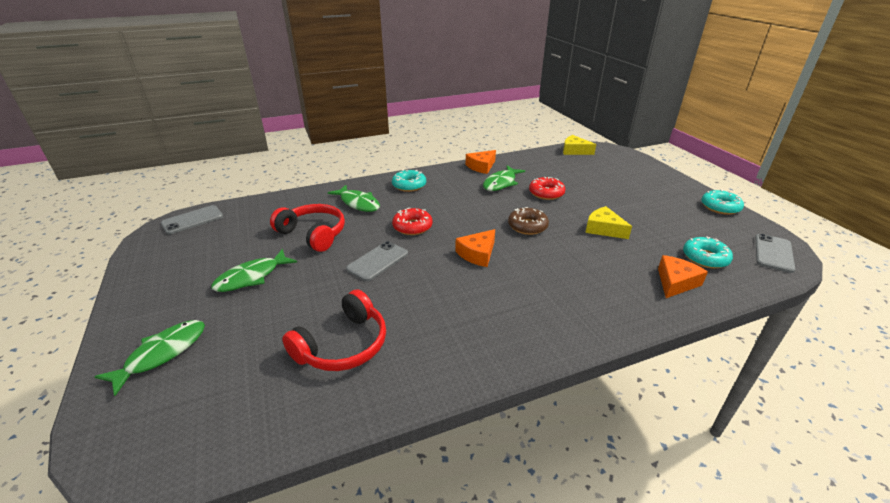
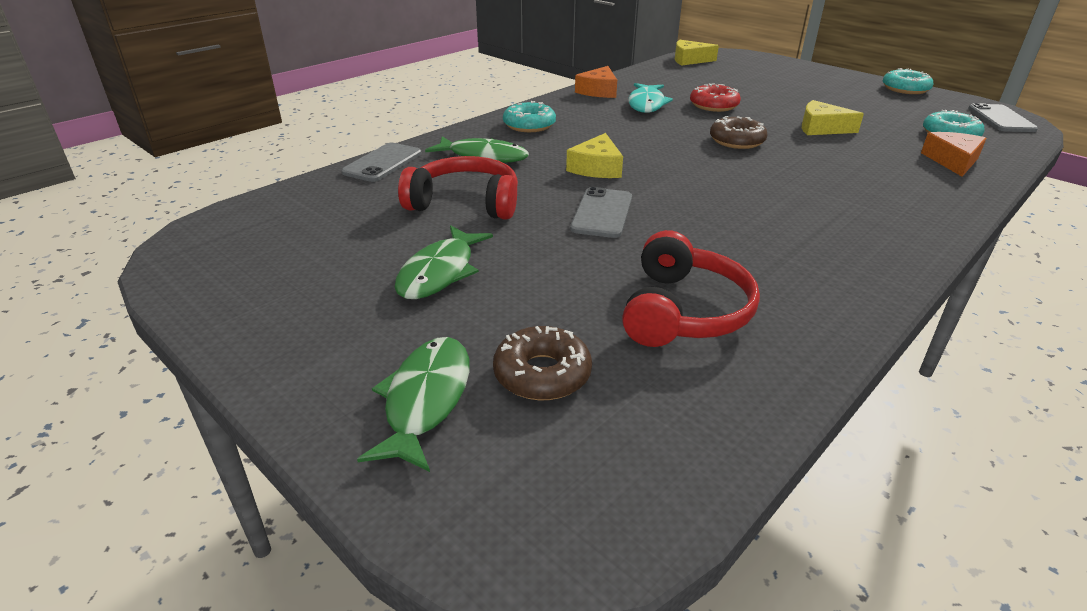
camera: 25 degrees left, 0 degrees up
(192, 220) = (228, 226): grey phone -> grey phone (382, 163)
(227, 359) = (542, 374): none -> brown donut
(412, 227) = (596, 168): red donut -> yellow cheese
(477, 254) = (717, 179): orange cheese -> none
(501, 183) = (646, 104): green fish -> turquoise fish

